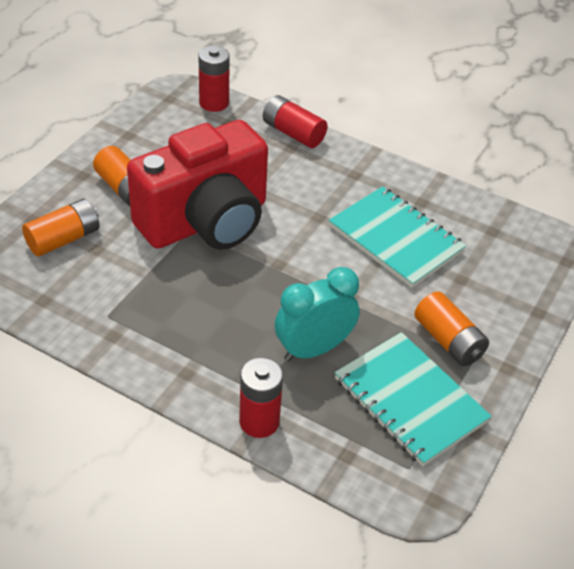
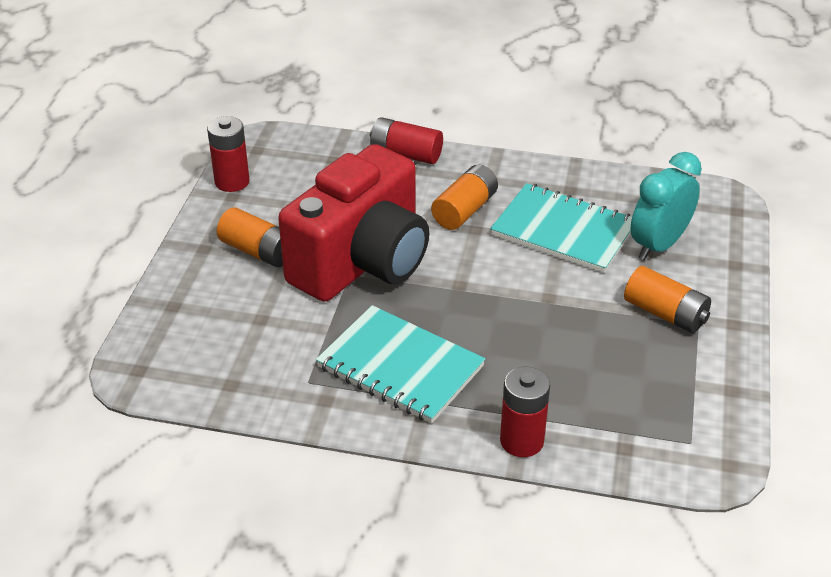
camera: 15 degrees left, 5 degrees down
(64, 239) = (219, 318): orange battery -> orange battery (465, 210)
(214, 103) = (307, 143): red battery -> red battery (232, 182)
(313, 349) = (538, 357): turquoise clock -> turquoise clock (658, 245)
(410, 400) = (658, 379): turquoise notebook -> turquoise notebook (400, 367)

